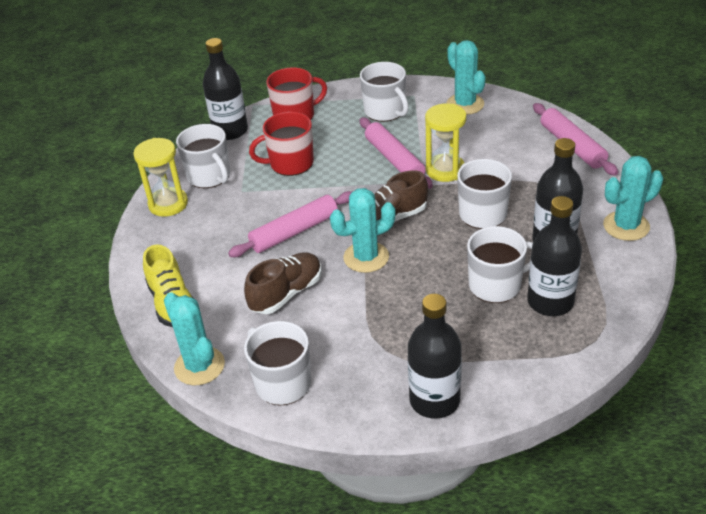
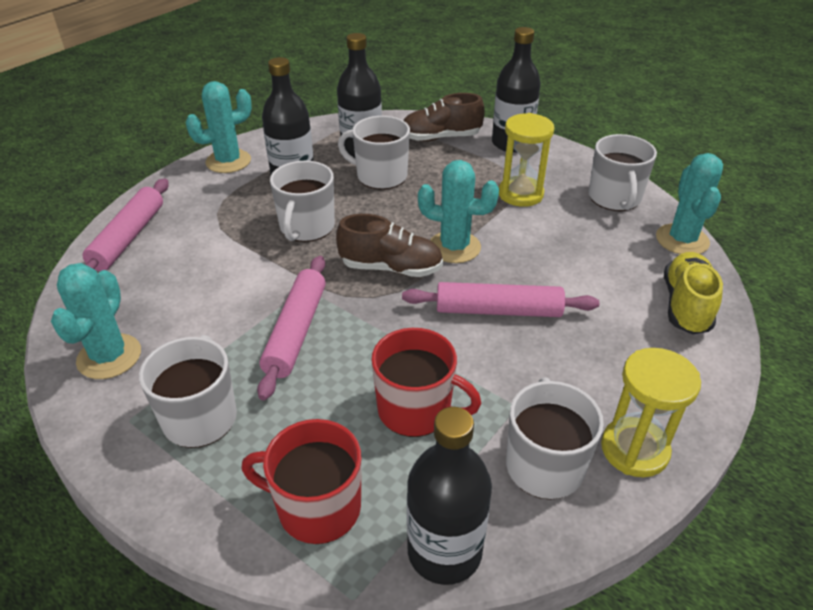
camera: 145 degrees left, 0 degrees up
(286, 293) = (559, 256): brown shoe -> brown shoe (440, 138)
(445, 170) = (269, 286): yellow hourglass -> yellow hourglass (520, 194)
(626, 226) = (228, 161): turquoise cactus -> turquoise cactus turned 45 degrees counterclockwise

